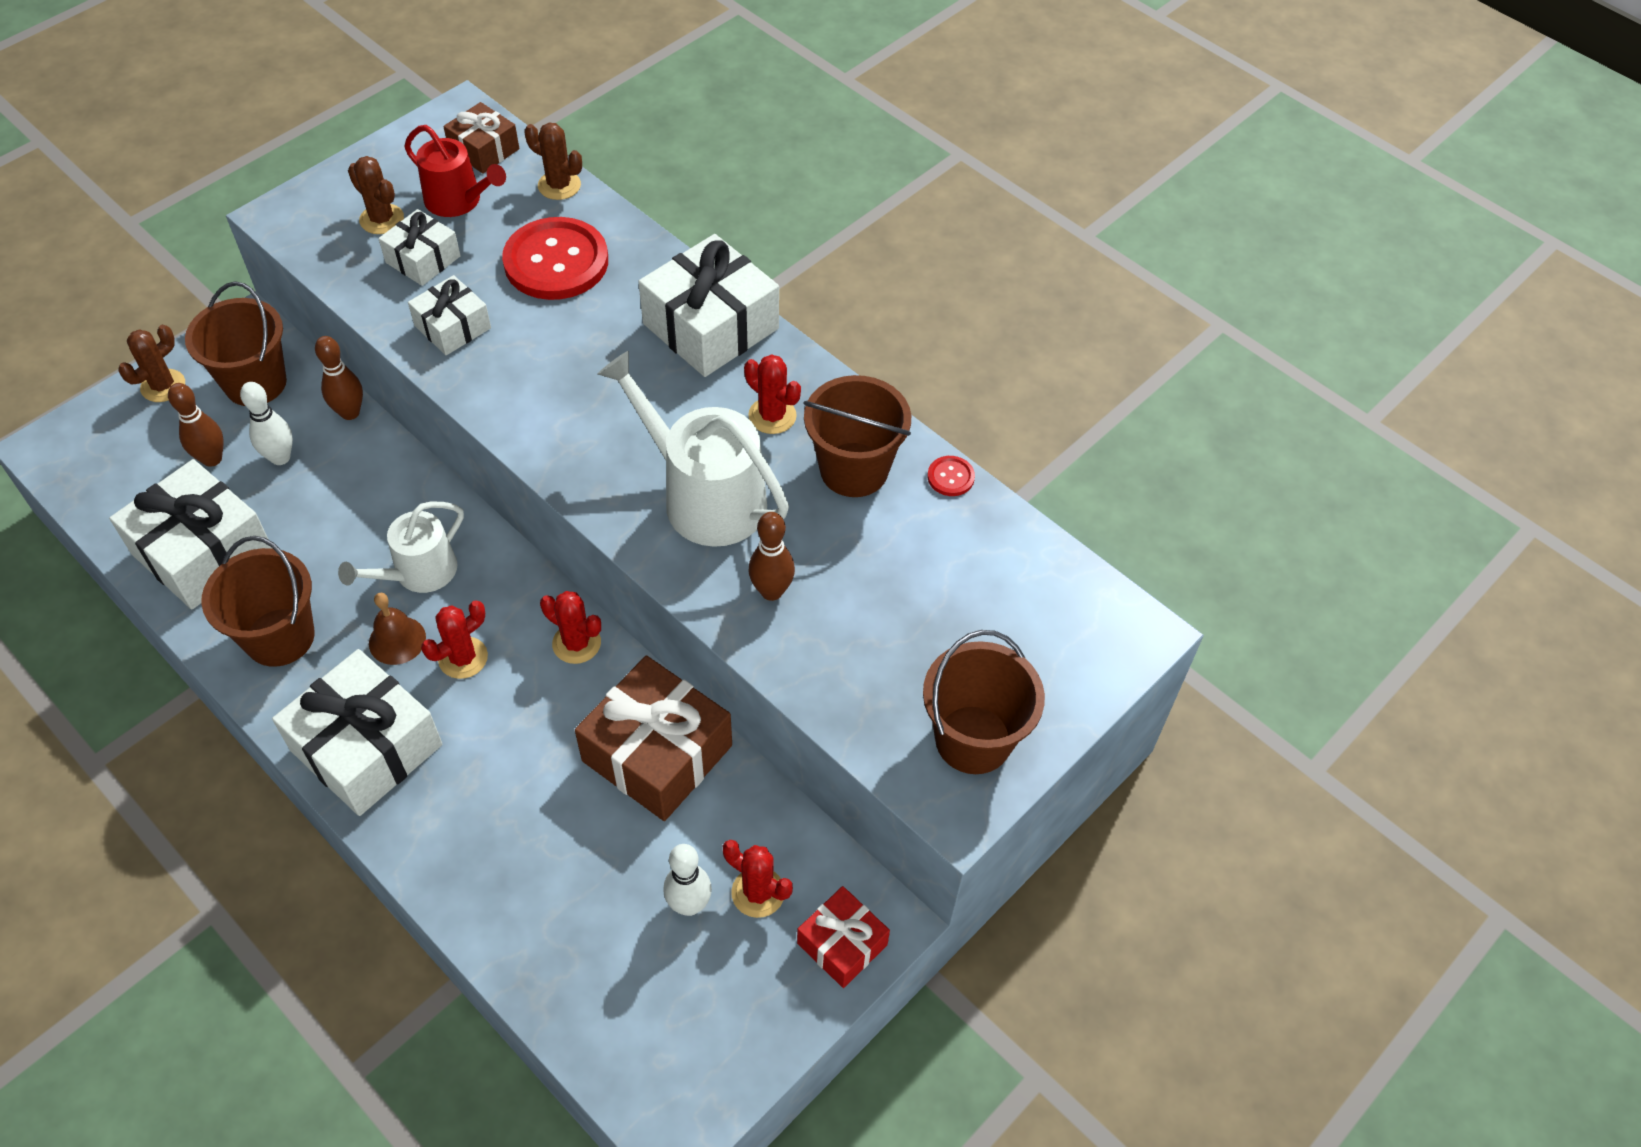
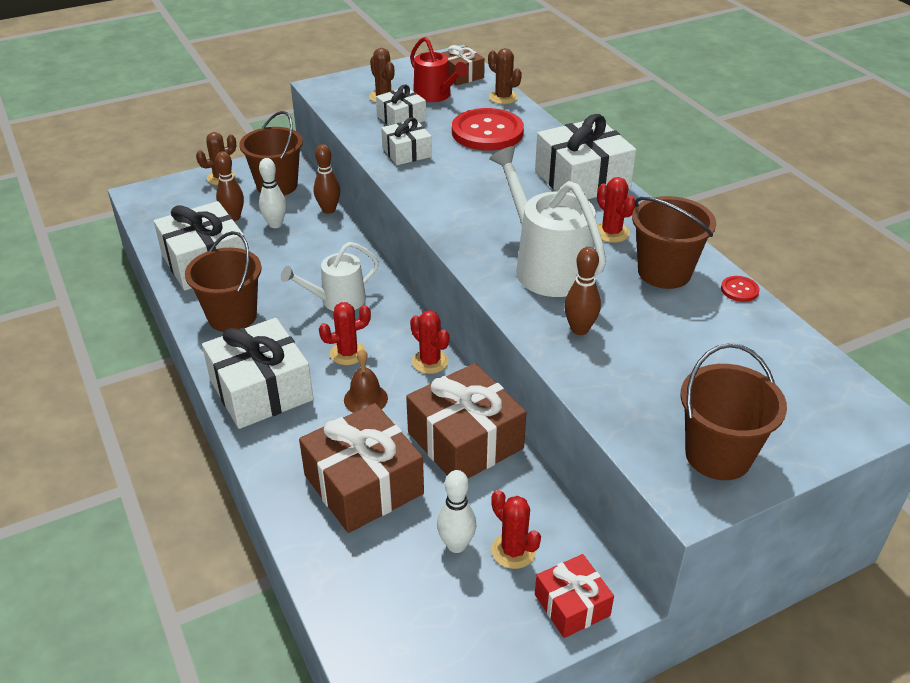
camera: 20 degrees right, 15 degrees down
(397, 640) = (307, 334): brown bell -> brown bell (365, 399)
(550, 853) = (363, 484): none -> brown gift

